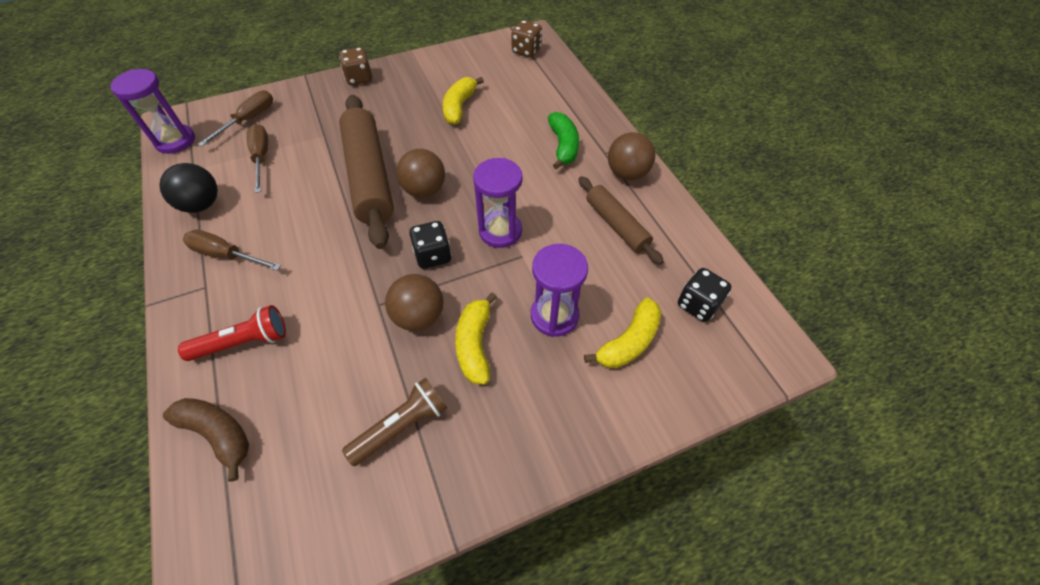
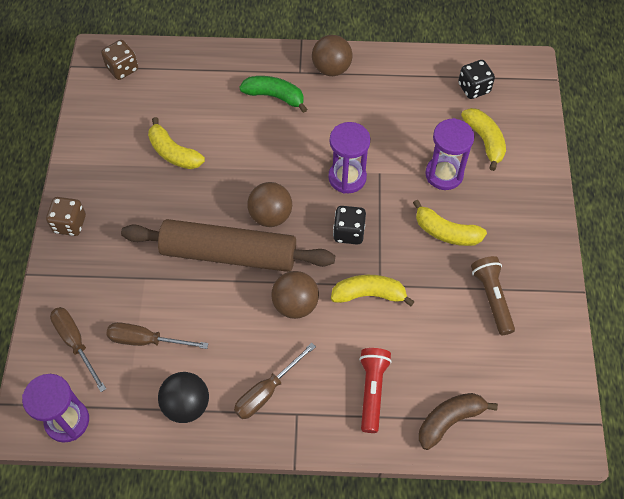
camera: 65 degrees left, 5 degrees up
(363, 299) = (369, 294): none -> yellow banana
(419, 316) = (404, 260): brown ball -> brown ball (295, 304)
(616, 225) = (380, 100): brown rolling pin -> none

